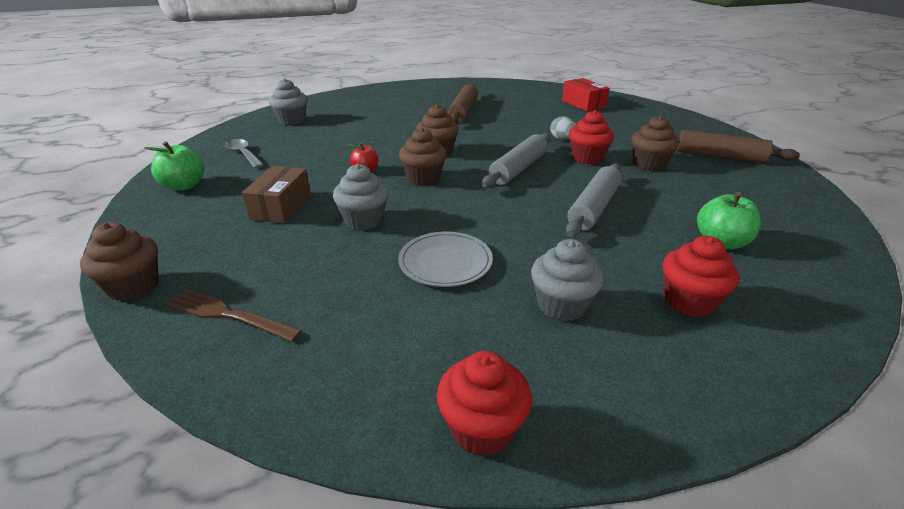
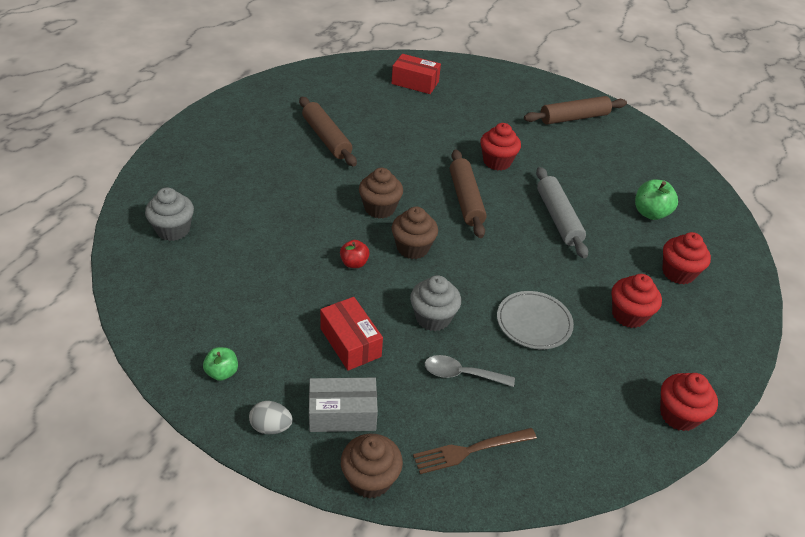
camera: 45 degrees left, 10 degrees up
(184, 186) = (222, 372): green apple -> green apple, size x0.64
(198, 240) = (342, 414): none -> grey box
(243, 154) = (207, 303): grey spoon -> grey spoon (461, 374)
(281, 207) = (350, 342): brown box -> red box
(518, 169) = (466, 199): grey rolling pin -> brown rolling pin
(561, 305) = (628, 315): grey cupcake -> red cupcake
(562, 139) = (454, 144): grey egg -> grey egg (271, 427)
(649, 164) = (542, 150): brown cupcake -> none

